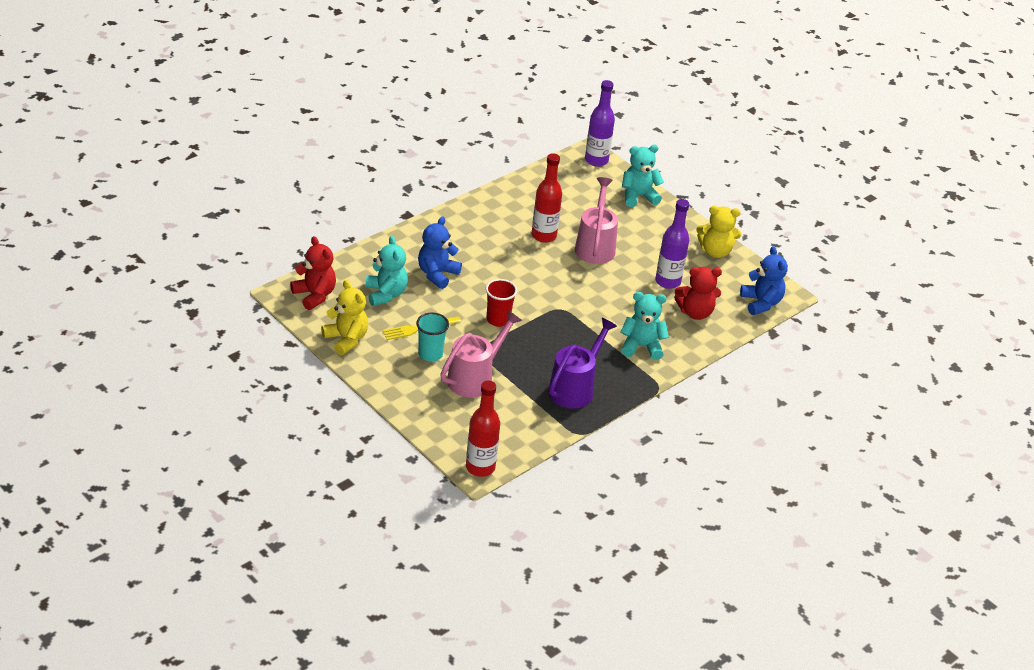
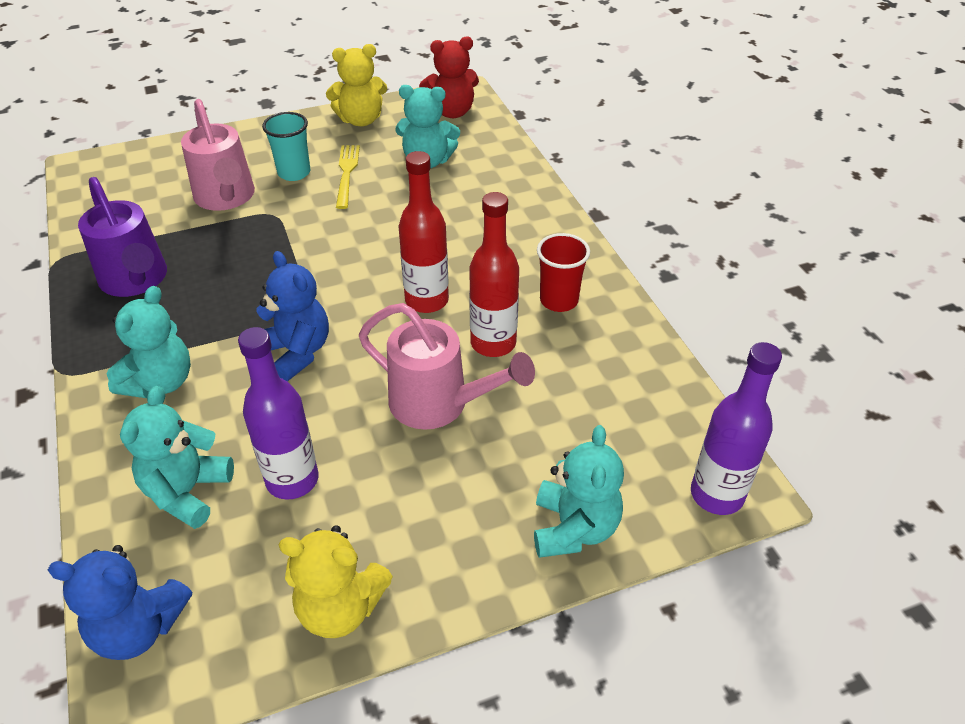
camera: 115 degrees right, 5 degrees up
(437, 274) = (446, 210): blue teddy bear -> blue teddy bear (297, 352)
(480, 467) = (83, 169): red bottle -> red bottle (426, 300)
(498, 320) = (321, 243): red cup -> red cup (559, 300)
(695, 312) = (187, 492): red teddy bear -> turquoise teddy bear
(715, 251) = (340, 608): yellow teddy bear -> yellow teddy bear turned 105 degrees counterclockwise

